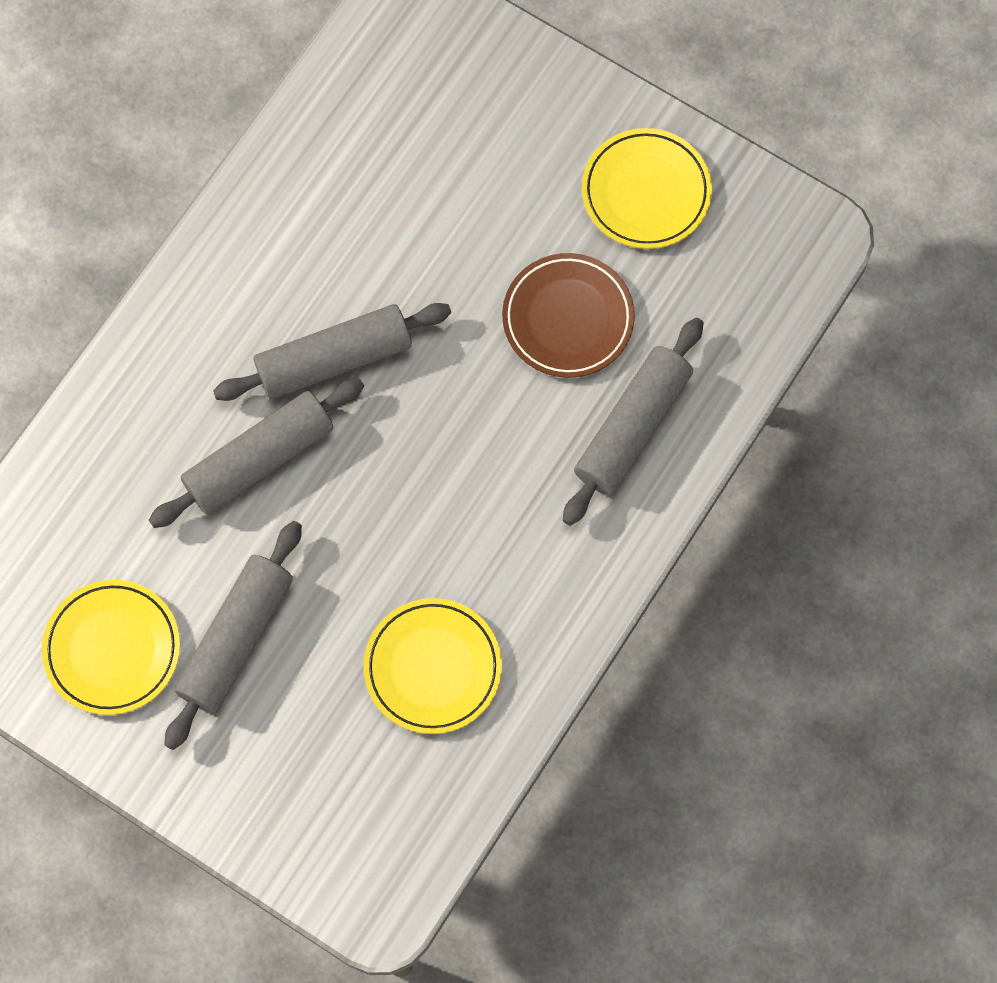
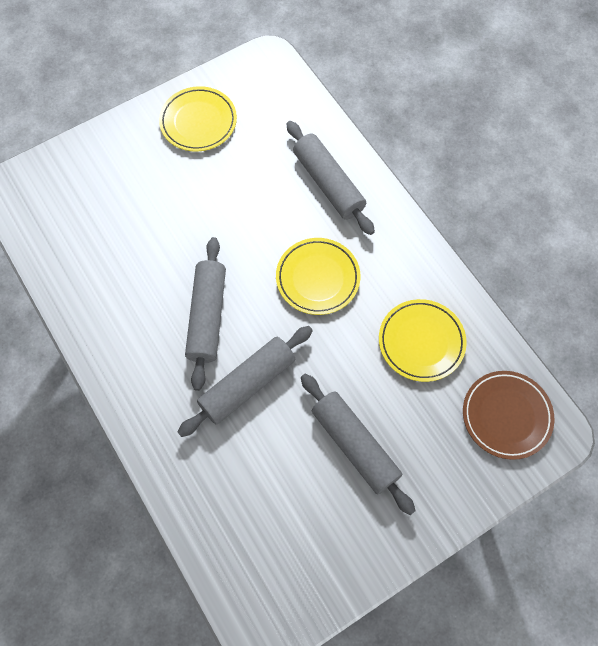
camera: 65 degrees left, 5 degrees down
(112, 649) = (327, 525): yellow plate -> yellow plate (317, 278)
(259, 459) = (247, 384): grey rolling pin -> grey rolling pin turned 60 degrees clockwise
(568, 318) = (249, 188): brown plate -> brown plate (506, 416)

